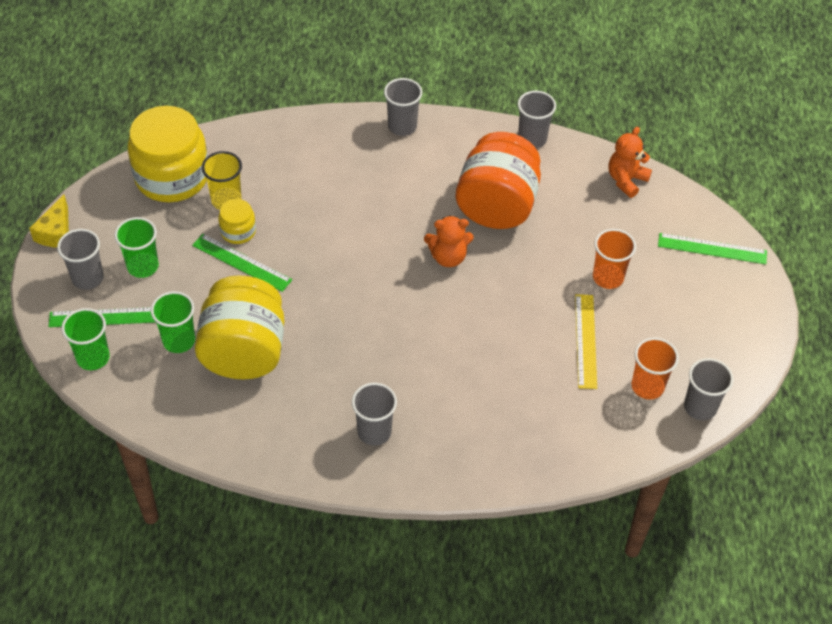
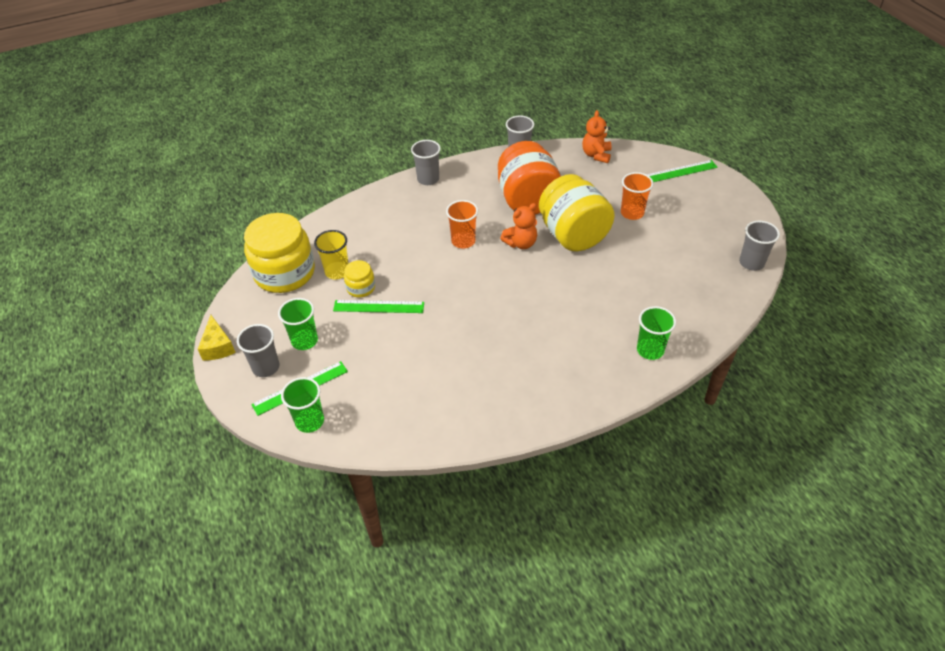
camera: 25 degrees left, 5 degrees down
(179, 340) = (369, 379): green cup -> green cup (650, 350)
(244, 351) = (424, 364): yellow jar -> yellow jar (573, 235)
(374, 432) = (559, 374): grey cup -> none
(585, 341) = (649, 255): yellow ruler -> none
(647, 386) = (710, 265): orange cup -> orange cup (463, 241)

